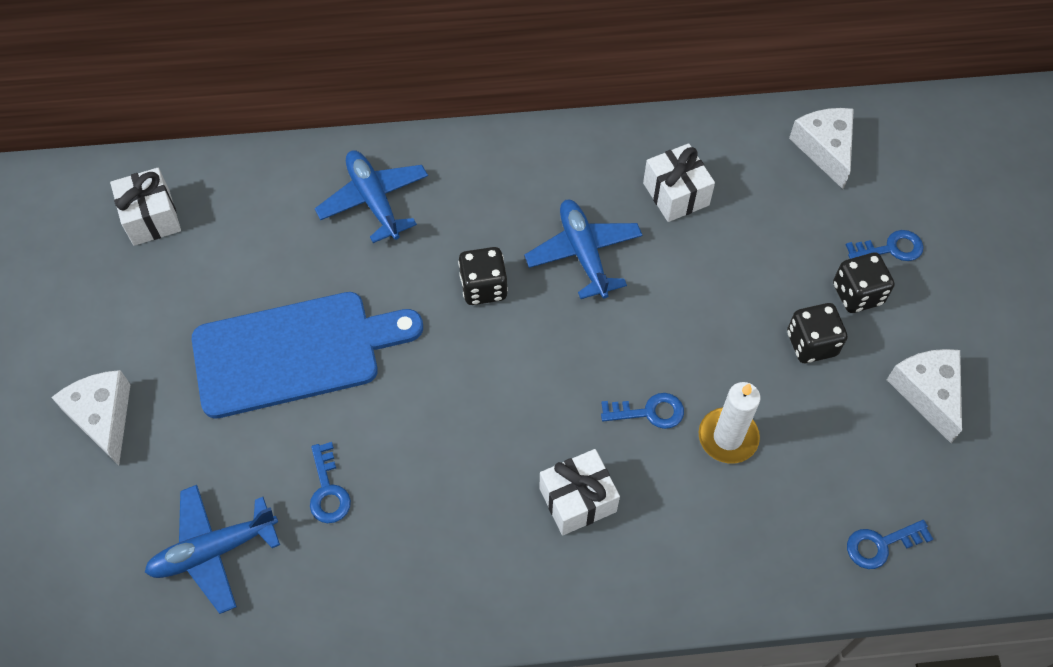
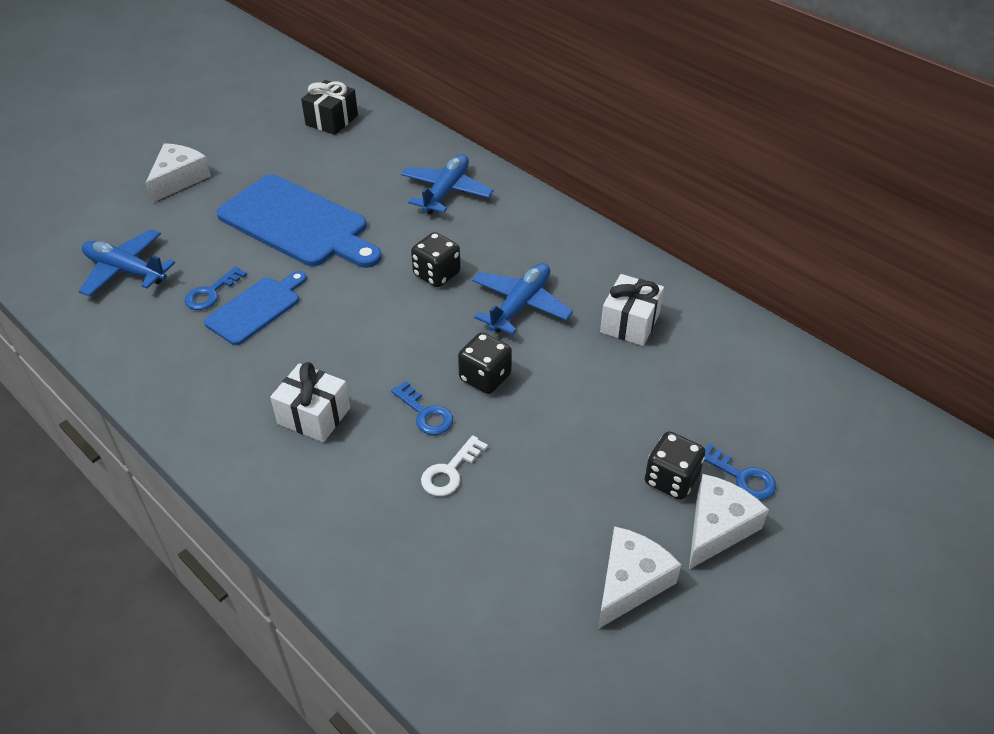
camera: 50 degrees right, 15 degrees down
(151, 218) = (331, 120): white gift -> black gift
(390, 463) = (256, 308): none -> blue cutting board
(728, 437) = (450, 471): white candle -> white key
(811, 344) = (590, 476): black dice -> black dice (485, 377)
(825, 149) = (782, 382): white cheese -> white cheese (717, 527)
(881, 544) = (447, 631): blue key -> none

